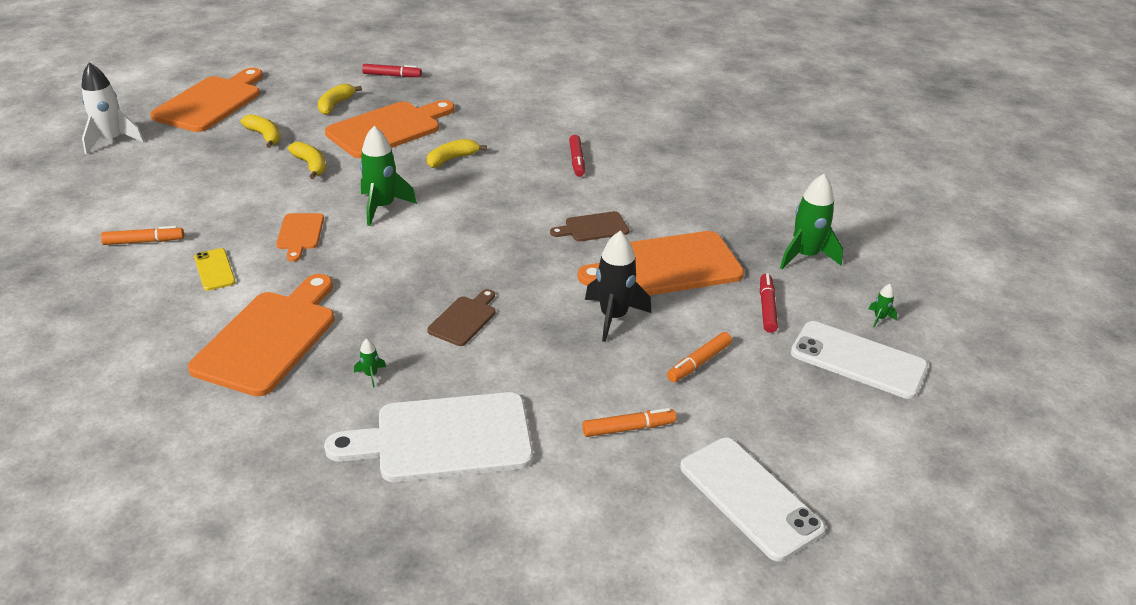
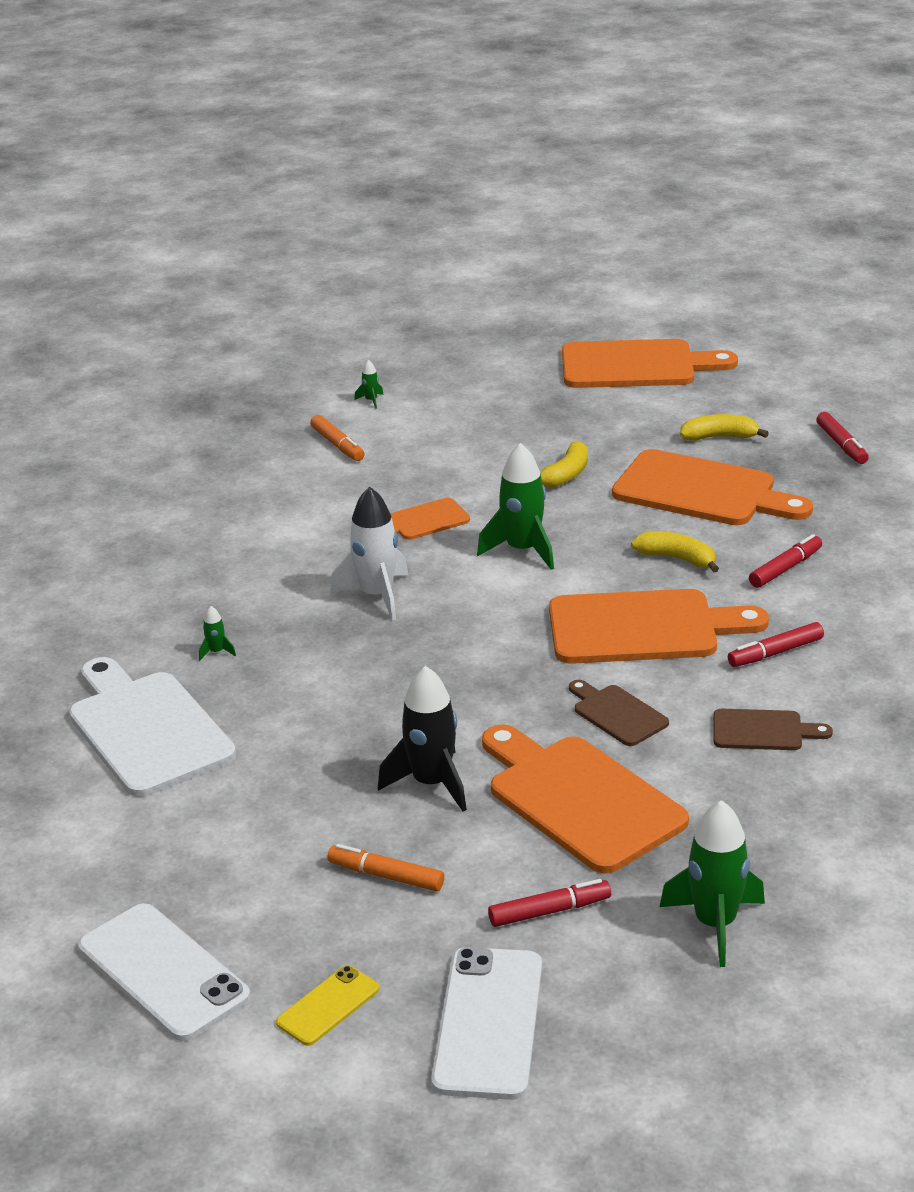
camera: 70 degrees right, 5 degrees down
(112, 140) = (499, 350): white rocket -> white rocket (377, 595)
(214, 270) = (322, 500): yellow phone -> yellow phone (328, 1006)
(265, 136) = (598, 424): yellow banana -> none
(269, 338) = (236, 573): orange cutting board -> orange cutting board (642, 628)
(464, 319) = (349, 677): brown cutting board -> brown cutting board (763, 731)
(498, 131) = (785, 568): none -> red marker
(628, 428) = (231, 850): orange marker -> none
(750, 497) = (163, 972): white phone -> white phone turned 75 degrees counterclockwise
(879, 318) = (608, 1030): green rocket -> green rocket (371, 400)

